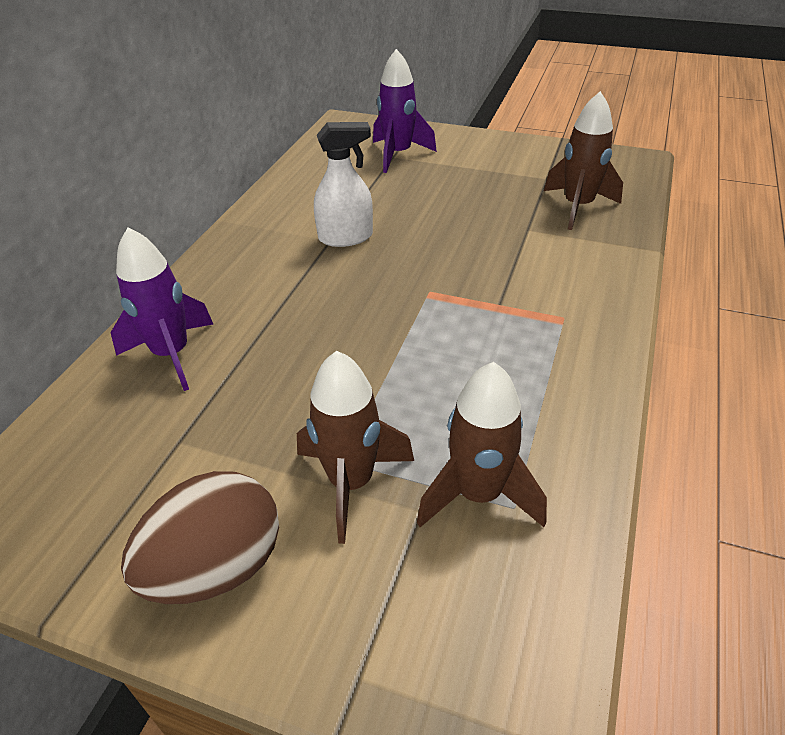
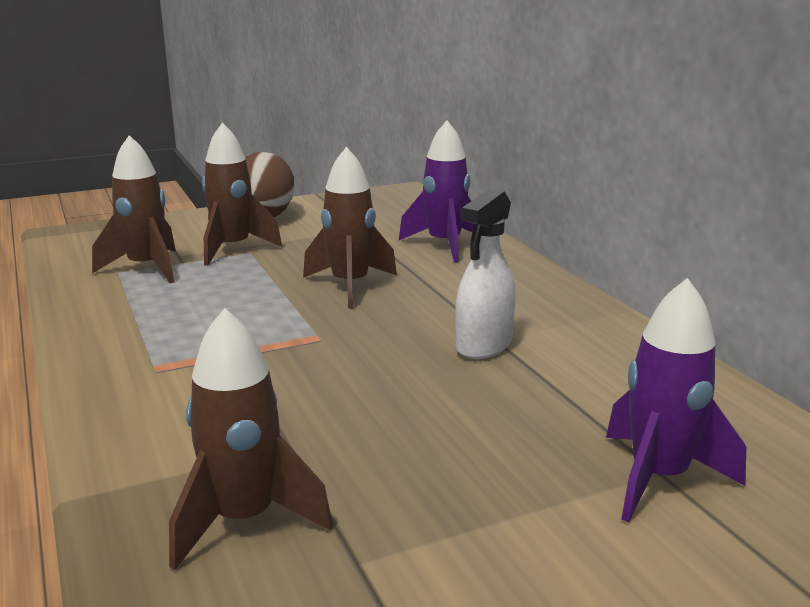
camera: 135 degrees right, 20 degrees down
(333, 339) = (350, 286): none -> brown rocket

